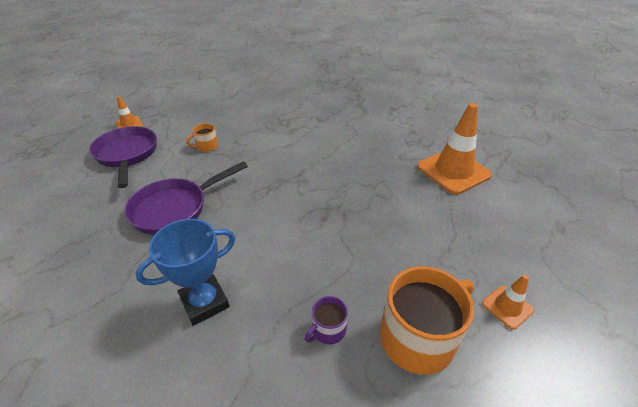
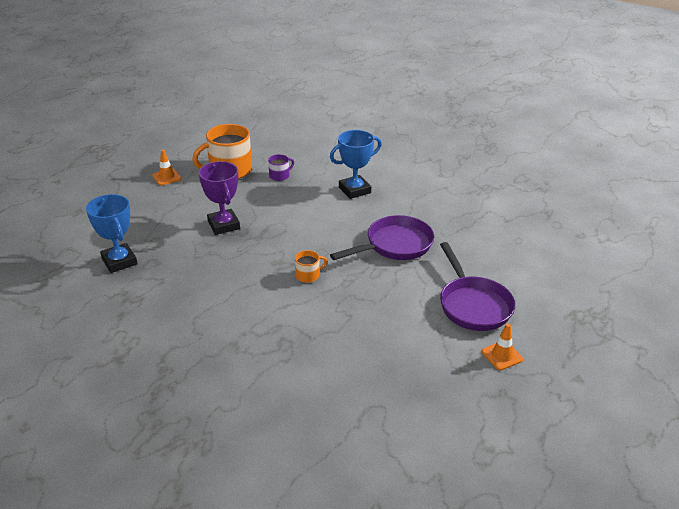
camera: 175 degrees left, 5 degrees down
(206, 146) = (383, 310): orange mug -> orange mug (308, 275)
(374, 221) = (223, 225): none -> purple trophy
(453, 171) = (119, 261): orange traffic cone -> blue trophy

